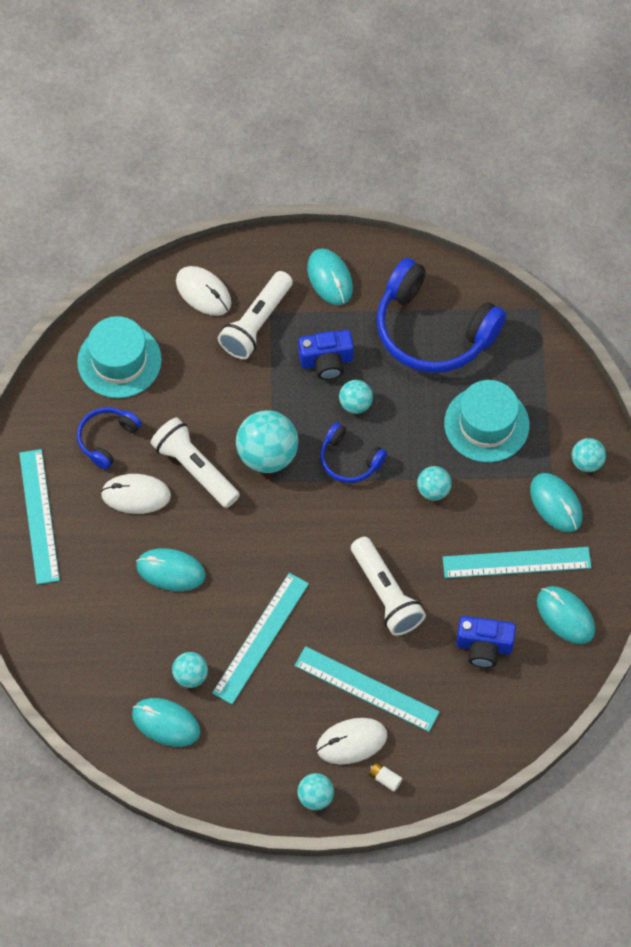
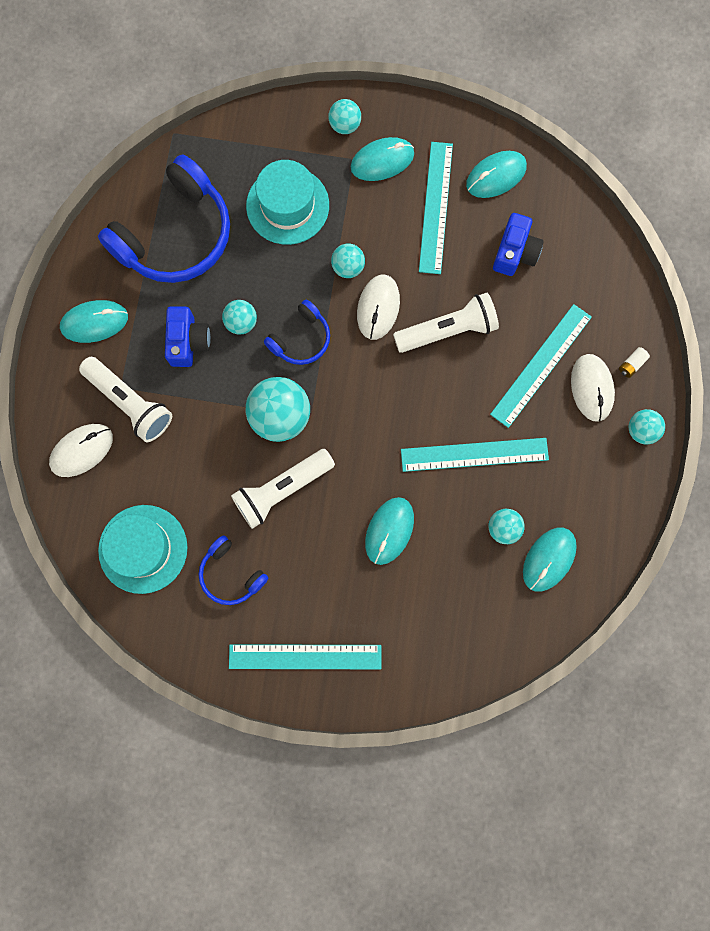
camera: 80 degrees left, 15 degrees up
(136, 495) = (300, 553): white mouse -> white mouse (378, 308)
(261, 638) = (474, 454): turquoise ruler -> turquoise ruler turned 45 degrees counterclockwise

